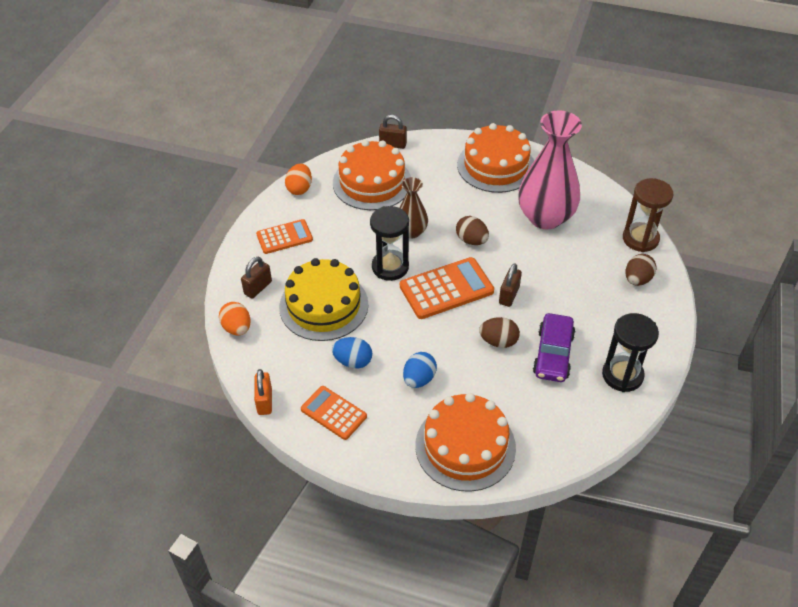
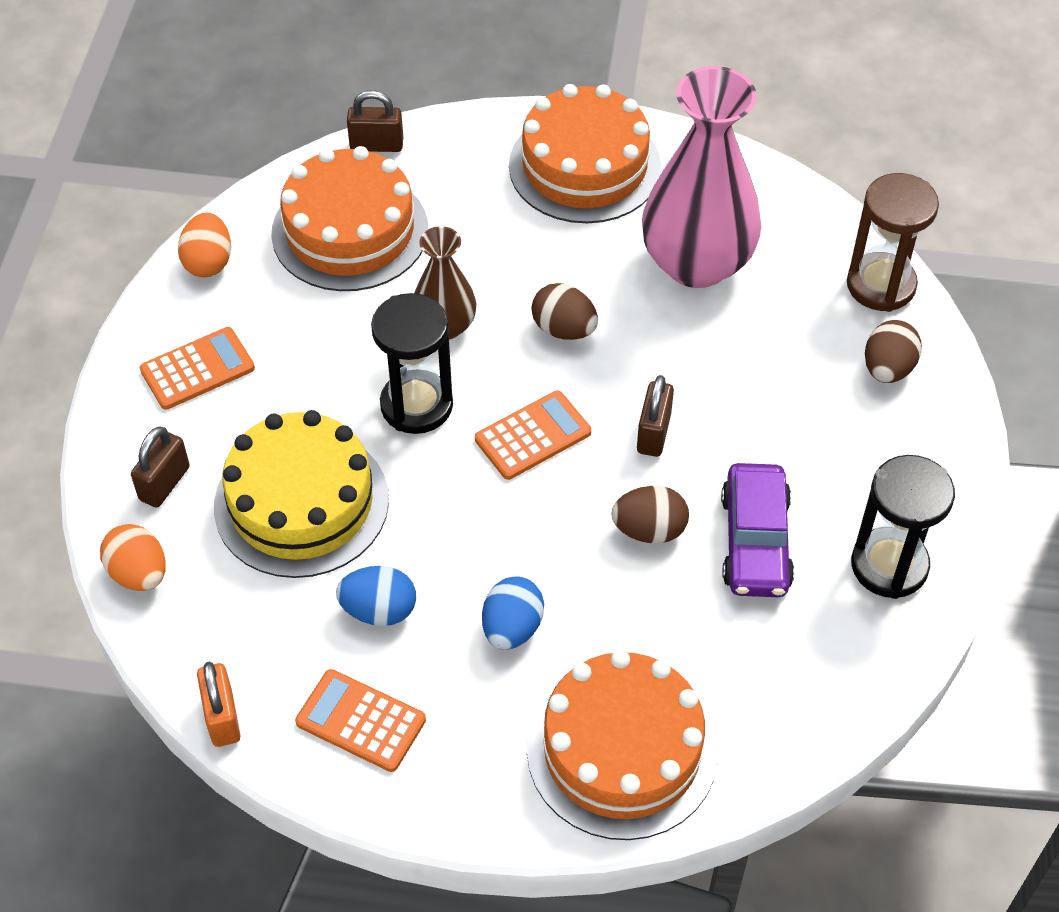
camera: 10 degrees left, 5 degrees up
(446, 289) = (533, 436): orange calculator -> orange calculator, size x0.64

